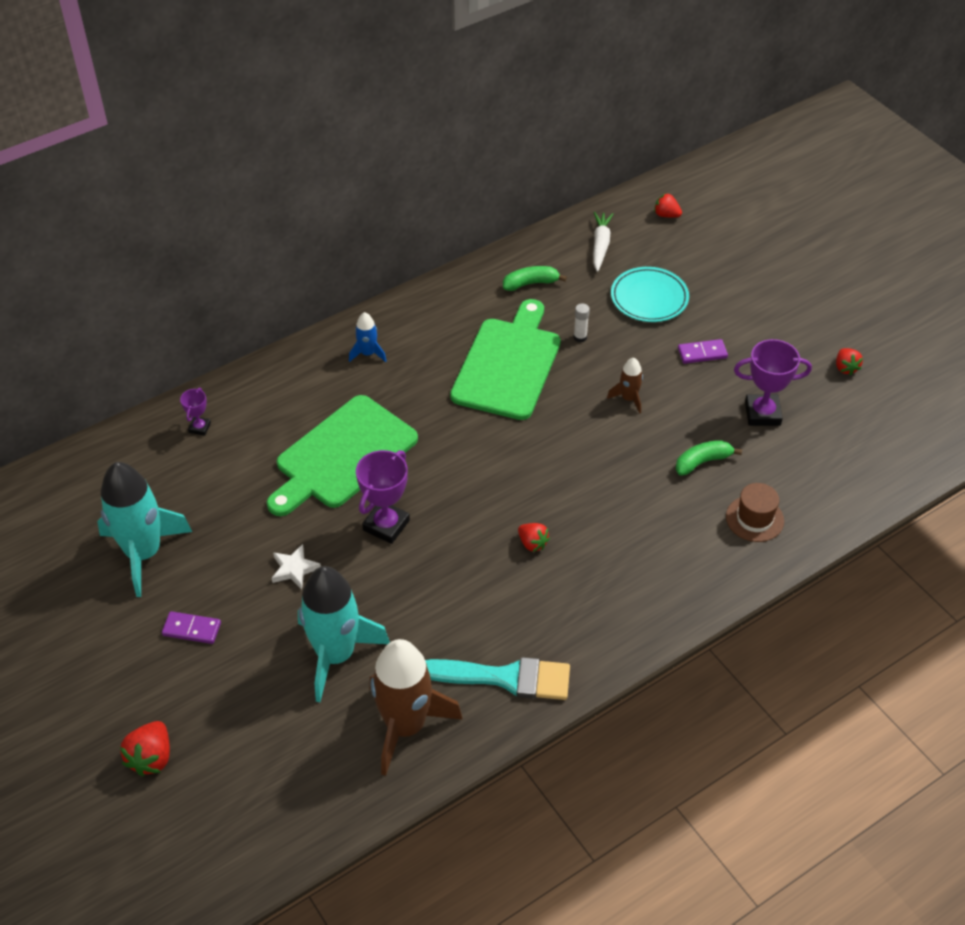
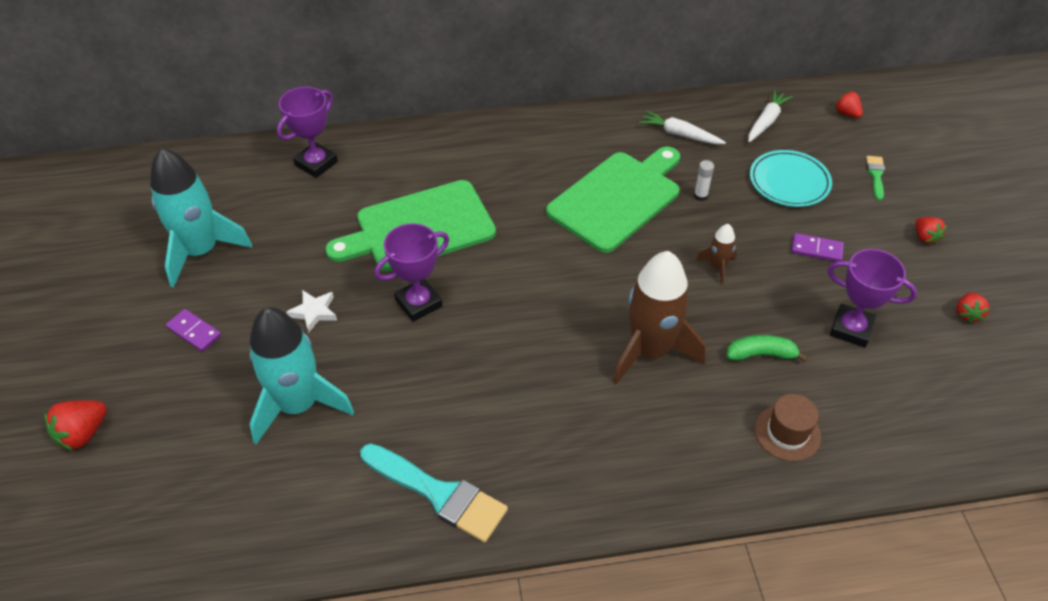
camera: 25 degrees right, 0 degrees up
(199, 428) = (316, 163): purple trophy -> purple trophy, size x1.87
(368, 353) = (496, 148): blue rocket -> none
(405, 726) = (316, 501): brown rocket -> brown rocket (650, 351)
(531, 283) = (680, 134): green banana -> white carrot
(532, 543) = (544, 371): red strawberry -> red strawberry (925, 237)
(718, 267) = (876, 175): none -> green brush

